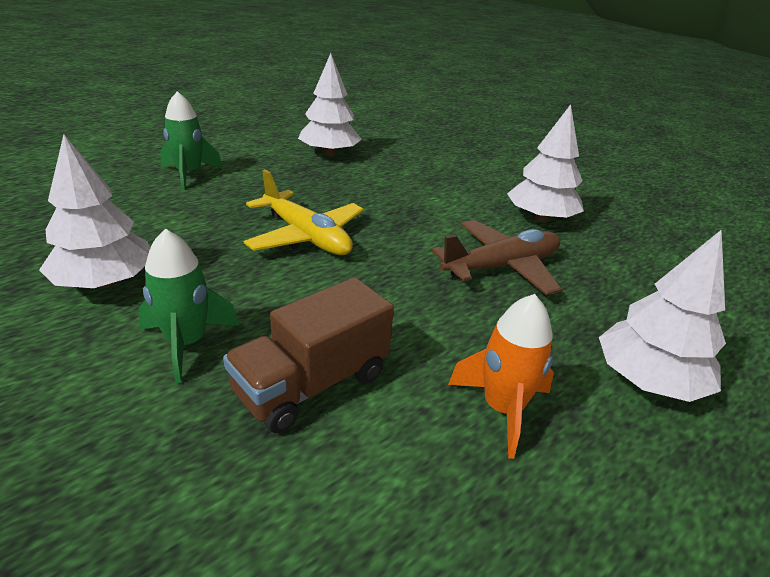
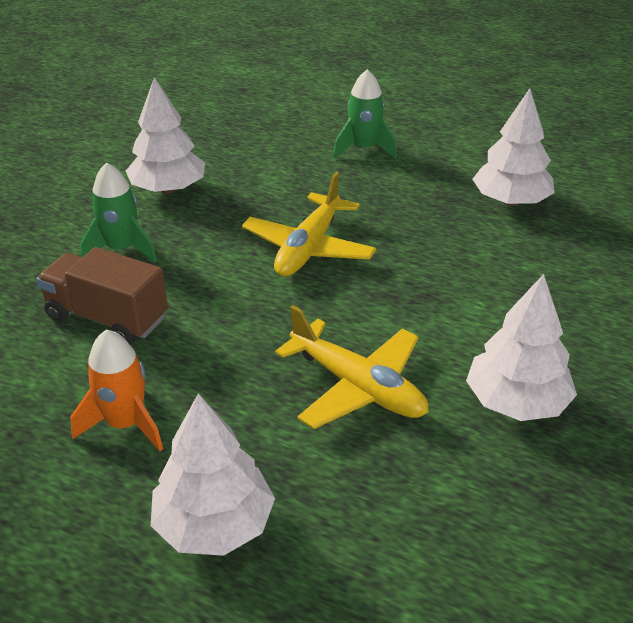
camera: 70 degrees right, 5 degrees up
(501, 267) = (358, 387): brown plane -> yellow plane

